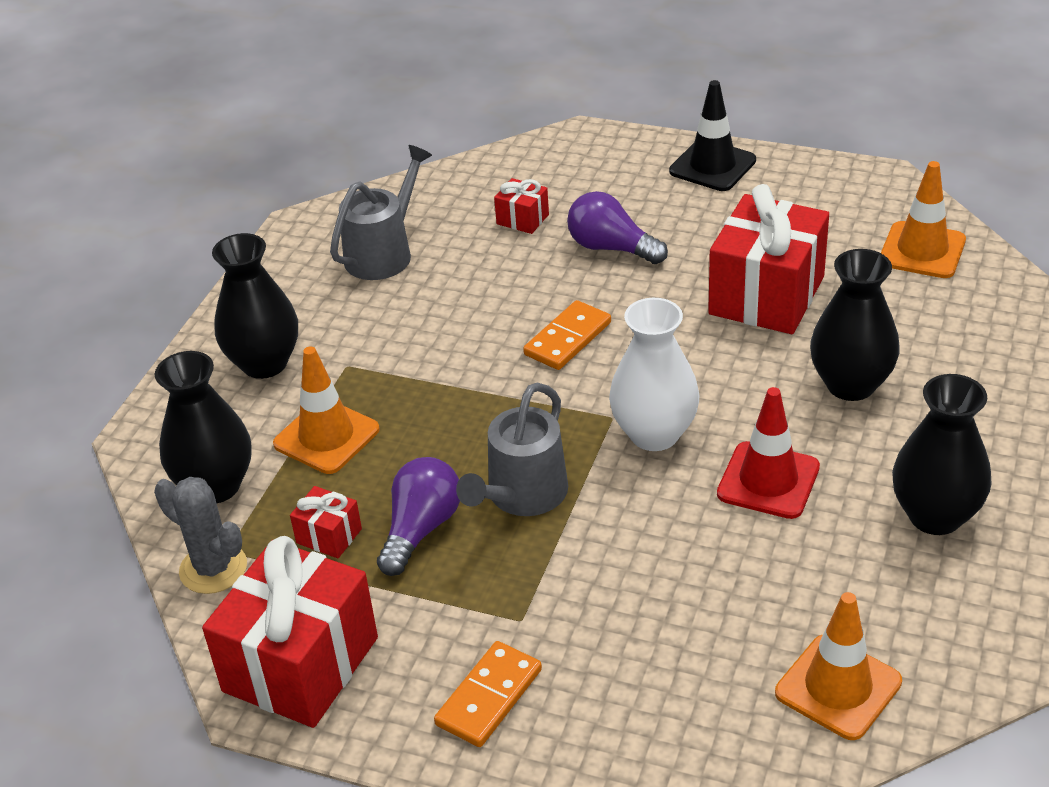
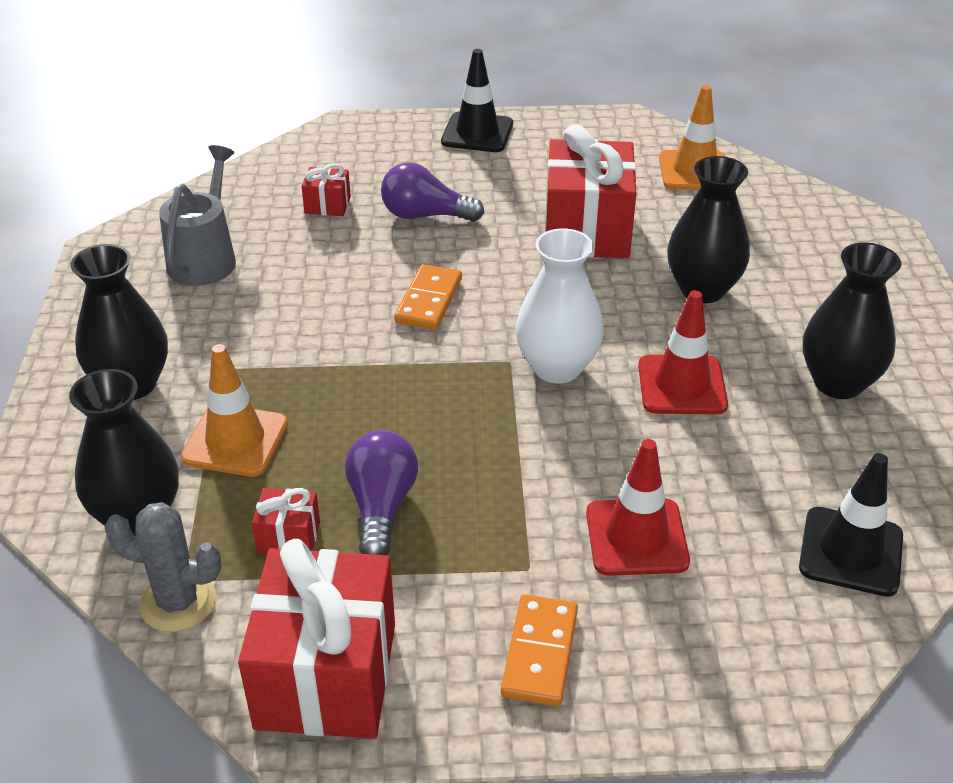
camera: 25 degrees left, 0 degrees up
(522, 496) = (465, 451): grey watering can -> none
(636, 618) = (636, 537): none -> red traffic cone
(838, 687) = (851, 551): orange traffic cone -> black traffic cone

